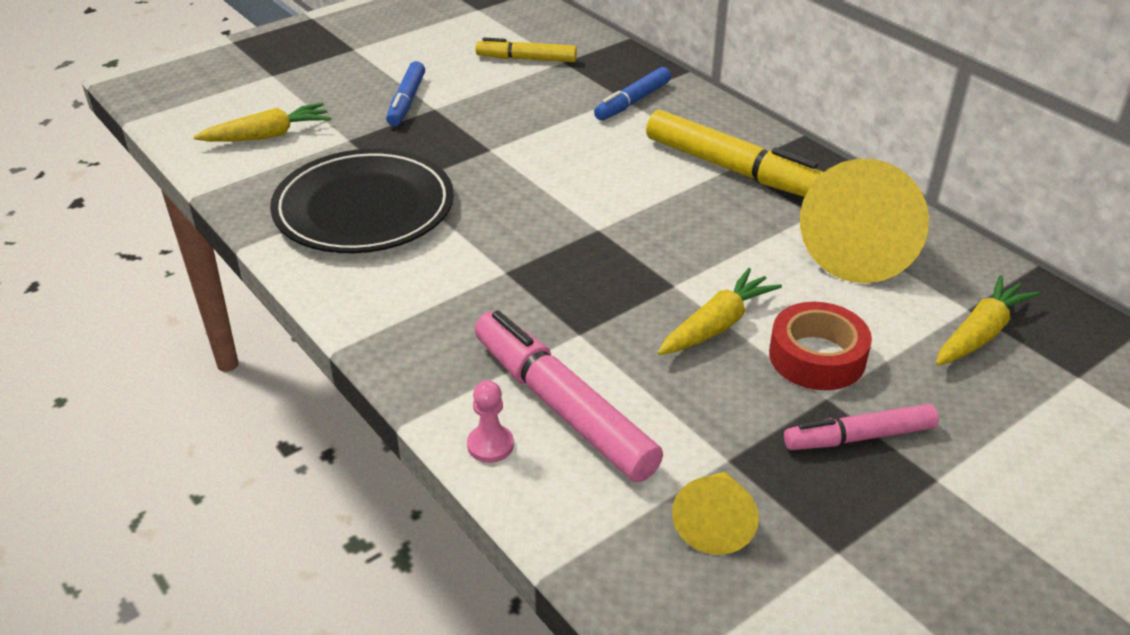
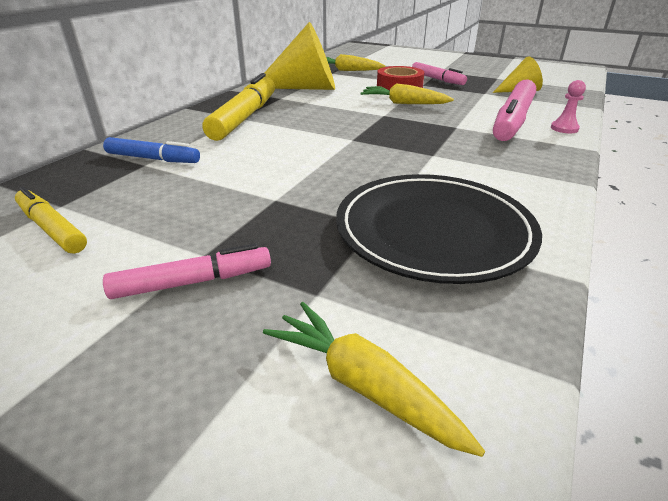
camera: 115 degrees left, 5 degrees down
(406, 101) = (193, 282): blue marker -> pink marker
(526, 59) = (52, 228): yellow marker -> yellow marker turned 150 degrees clockwise

